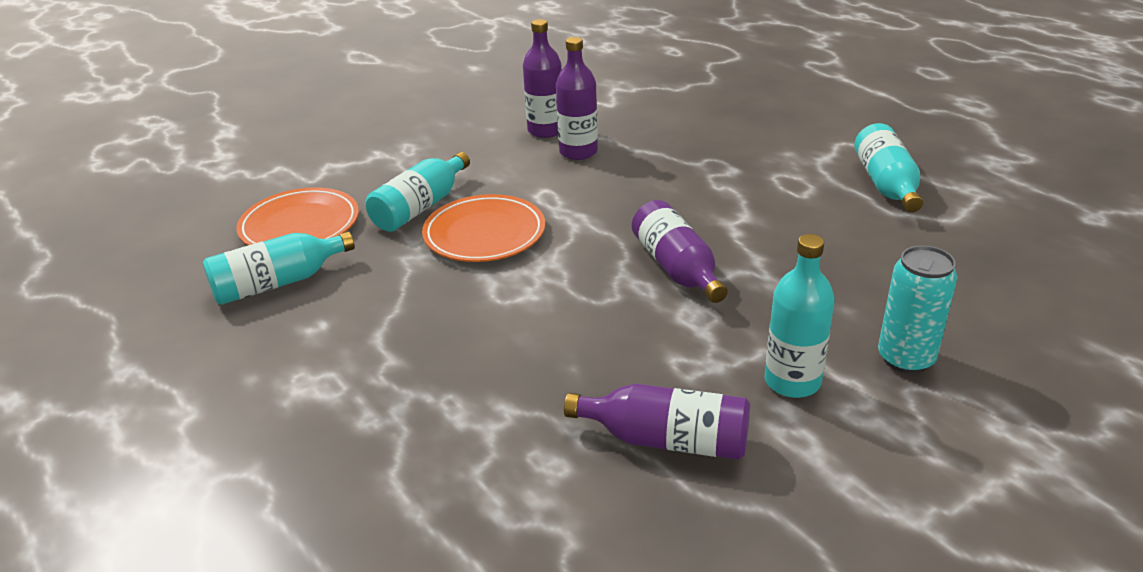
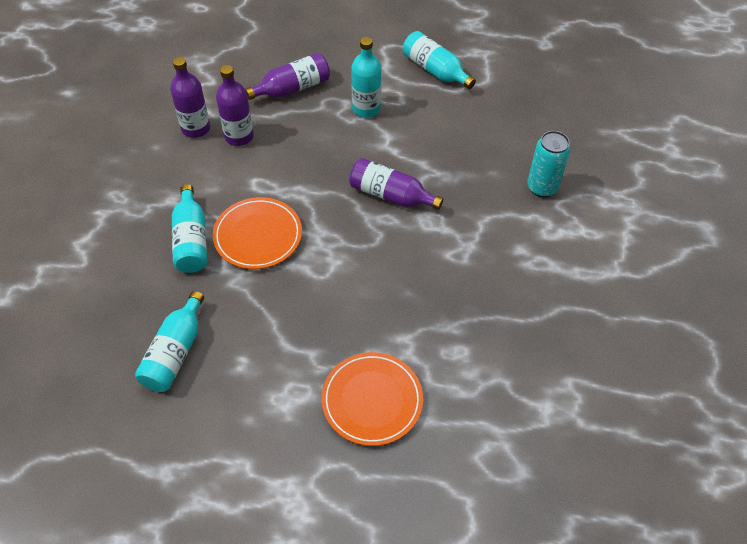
camera: 45 degrees left, 20 degrees up
(300, 226) = (128, 303): orange plate -> orange plate (372, 400)
(667, 440) = (491, 302): purple bottle -> purple bottle (293, 88)
(792, 381) = (509, 232): turquoise bottle -> turquoise bottle (366, 109)

